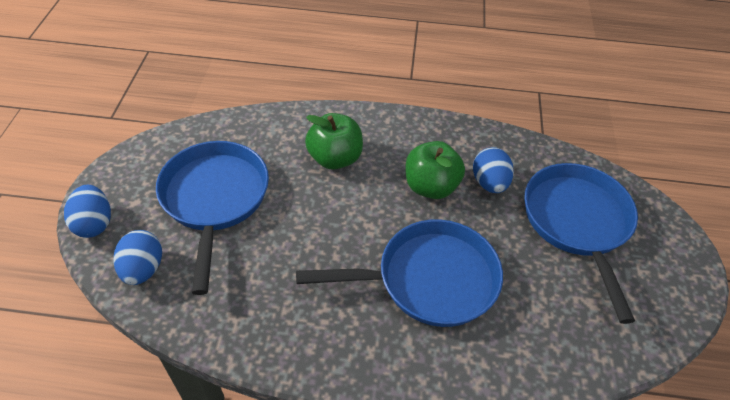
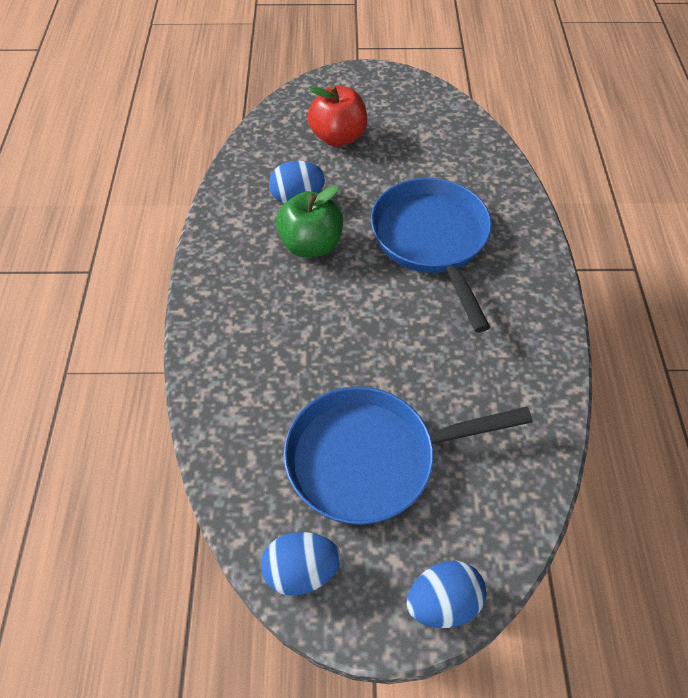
camera: 95 degrees left, 5 degrees up
(143, 269) = (495, 511): blue egg -> blue egg (301, 571)
(335, 158) = (279, 338): green apple -> none
(577, 223) = (338, 137): blue pan -> red apple

